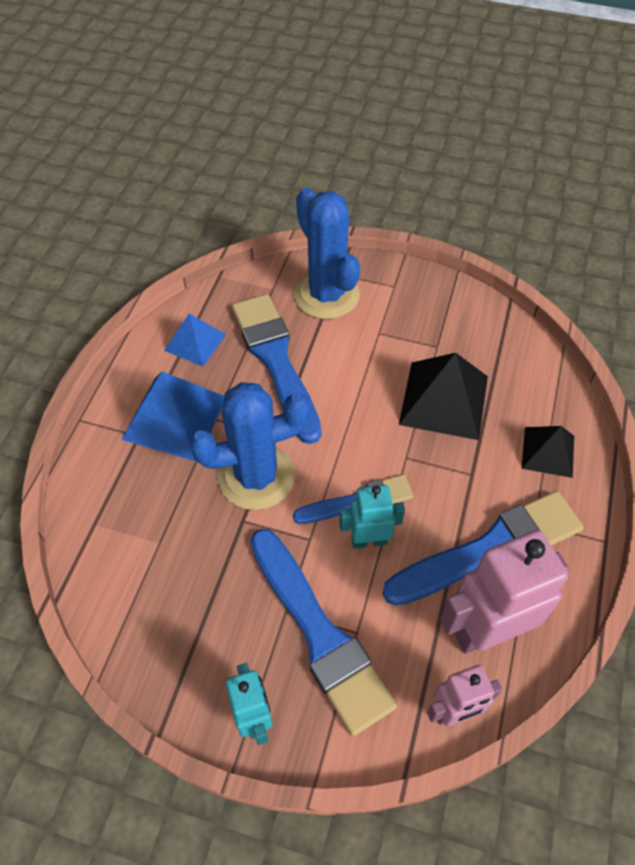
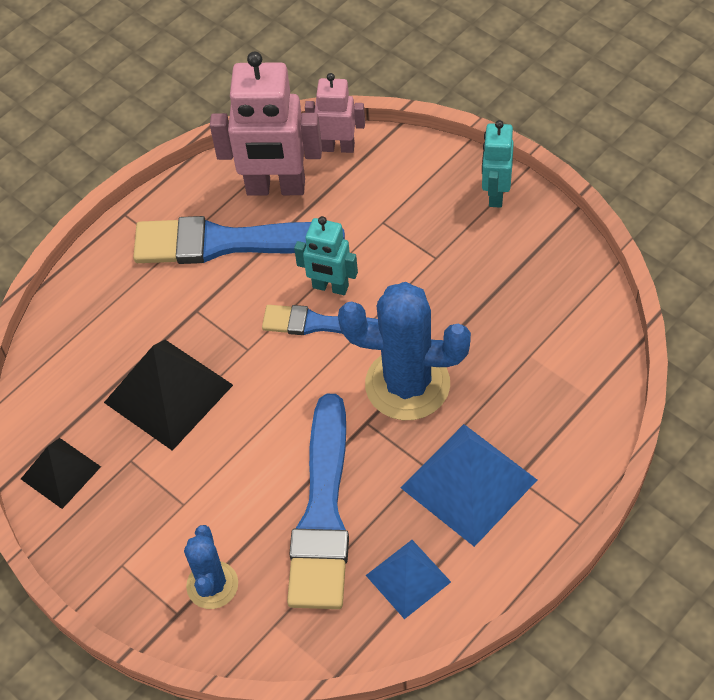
camera: 150 degrees left, 0 degrees up
(320, 634) = (414, 230): blue brush -> none
(326, 295) = (212, 585): blue cactus -> blue cactus, size x0.57
(548, 452) = (108, 303): black pyramid -> black pyramid (60, 472)

